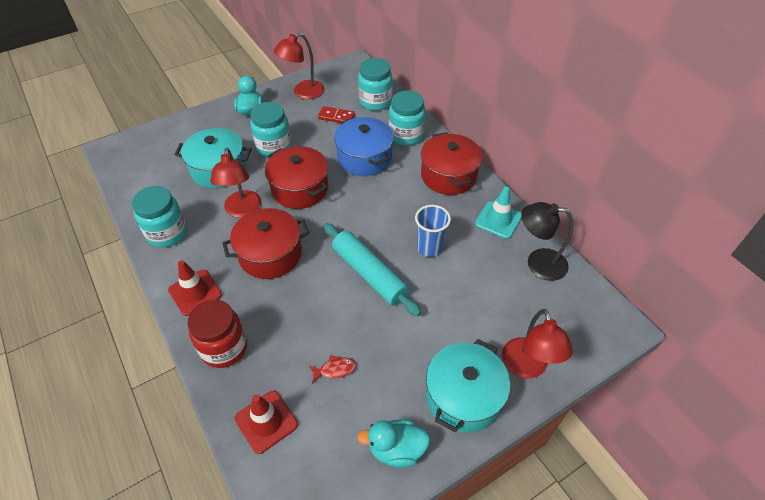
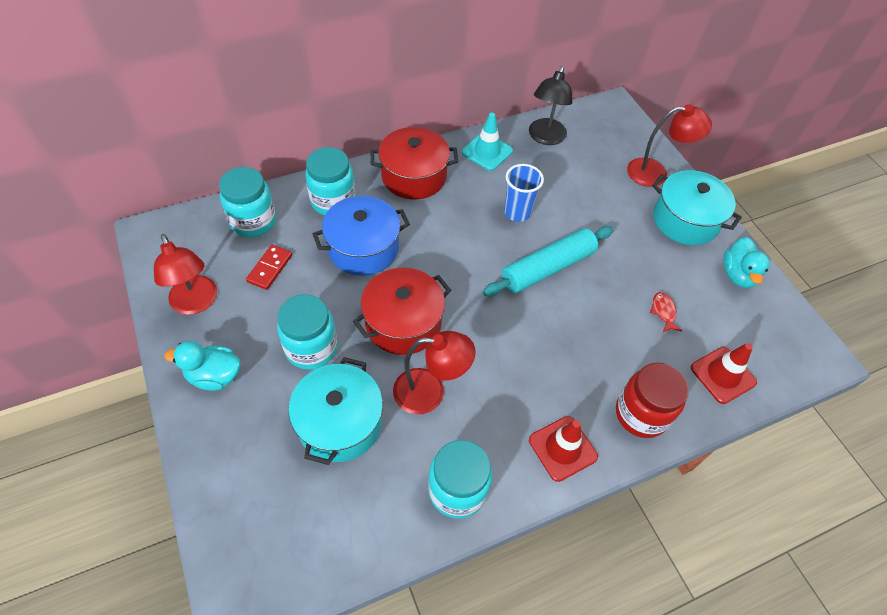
camera: 85 degrees left, 5 degrees up
(270, 254) = (510, 362): red pot -> none

